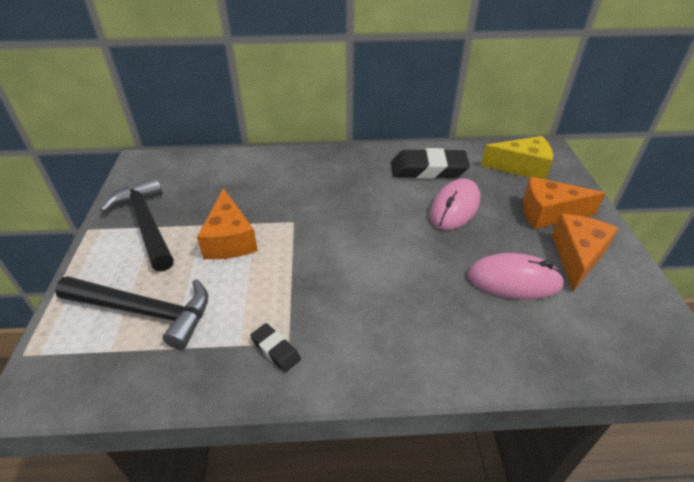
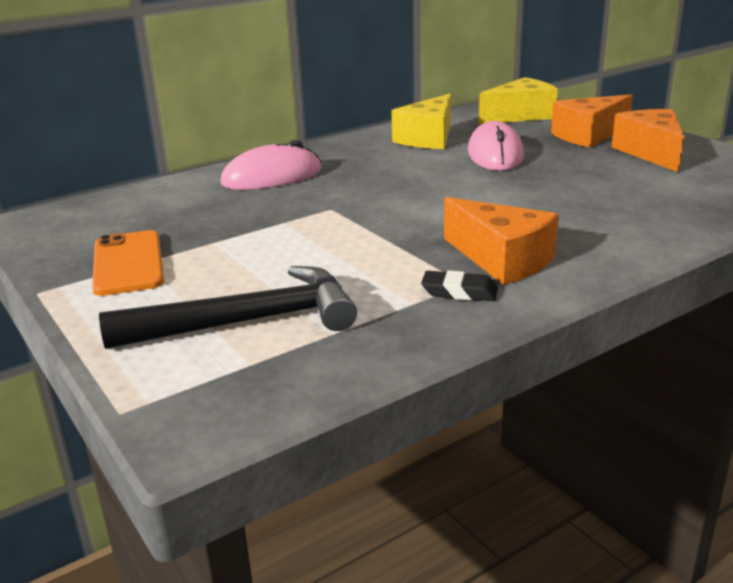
camera: 30 degrees left, 15 degrees down
(146, 224) = (128, 263): black hammer -> orange phone
(229, 239) = (271, 241): orange cheese -> orange cheese (501, 260)
(428, 170) = (428, 138): black eraser -> yellow cheese
(514, 280) = (620, 180): pink mouse -> pink mouse (272, 177)

